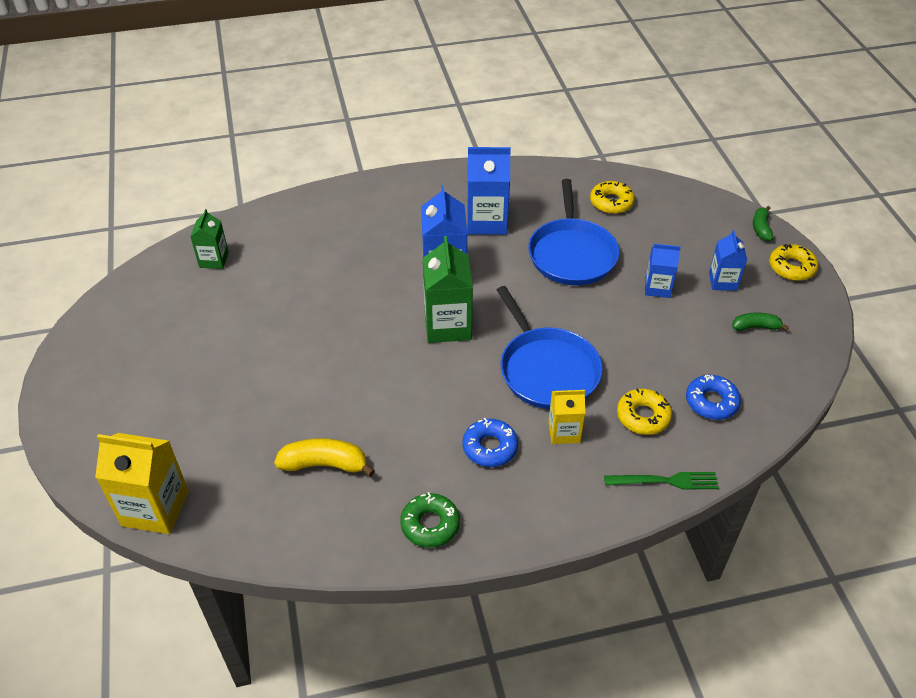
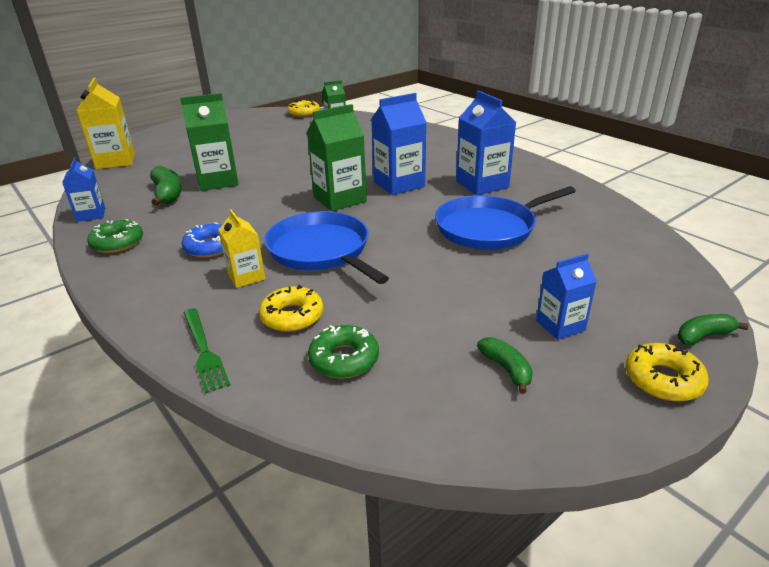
camera: 65 degrees right, 15 degrees down
(320, 411) = (218, 181): none -> green carton
(324, 464) = (167, 194): yellow banana -> green banana
(547, 369) = (321, 250): blue pan -> blue pan turned 105 degrees clockwise
(611, 202) = (593, 230): yellow donut -> yellow donut (304, 113)
(657, 288) = (496, 283): blue carton -> blue carton (91, 214)
(711, 402) = (344, 359): blue donut -> green donut

